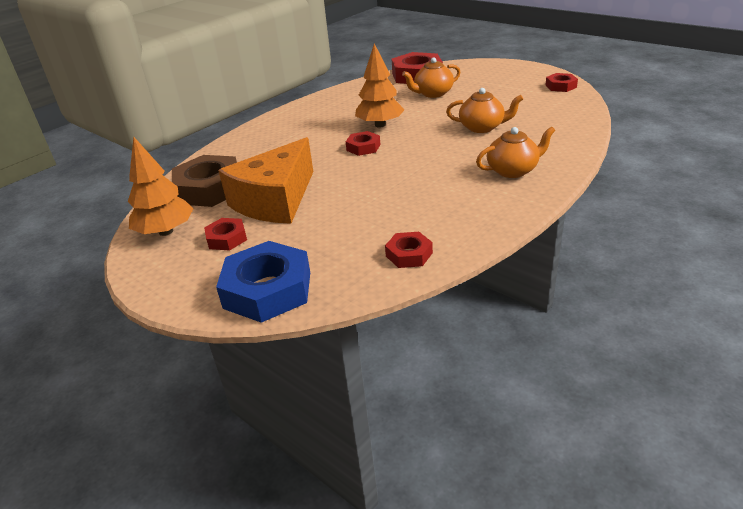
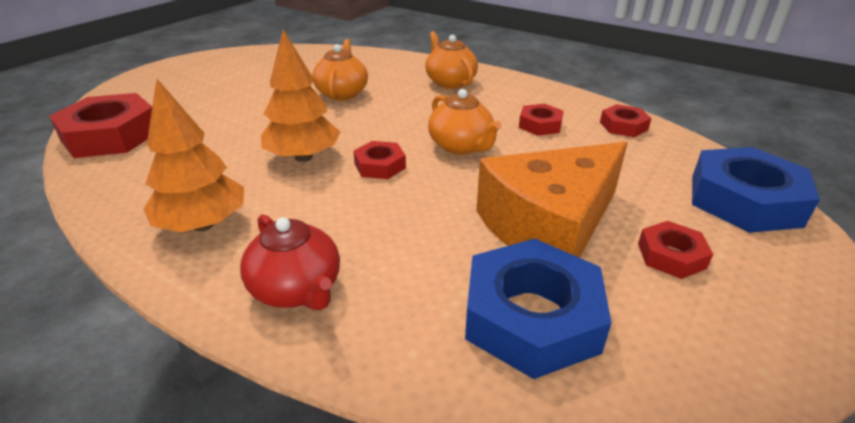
camera: 100 degrees left, 0 degrees up
(166, 231) = (697, 340): orange tree -> orange tree (203, 224)
(209, 189) = (531, 317): brown nut -> blue nut
(260, 136) = (297, 289): none -> red teapot
(275, 200) = (549, 225): orange cheese -> orange cheese turned 120 degrees clockwise
(433, 93) = (207, 122): orange teapot -> orange teapot (461, 146)
(560, 86) = (246, 55): red nut -> red nut (540, 125)

